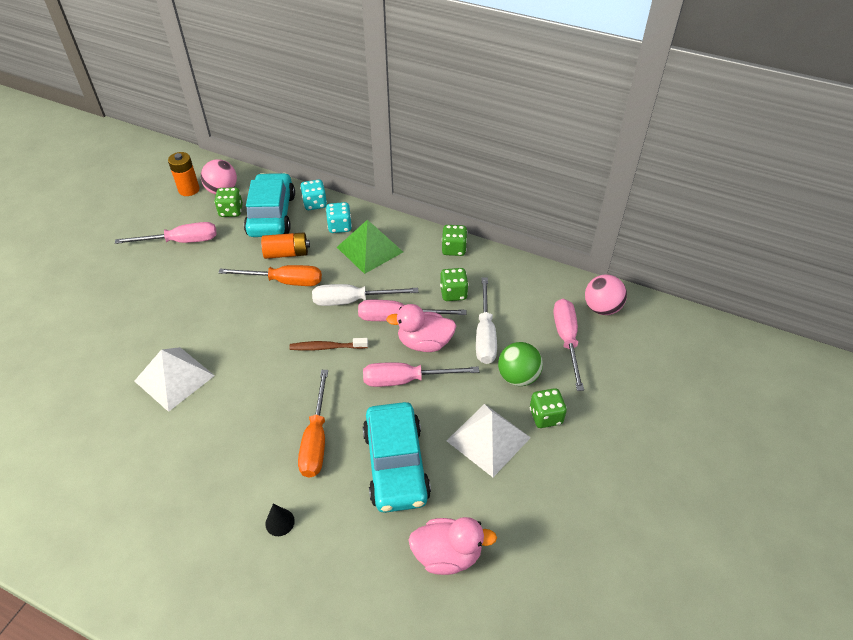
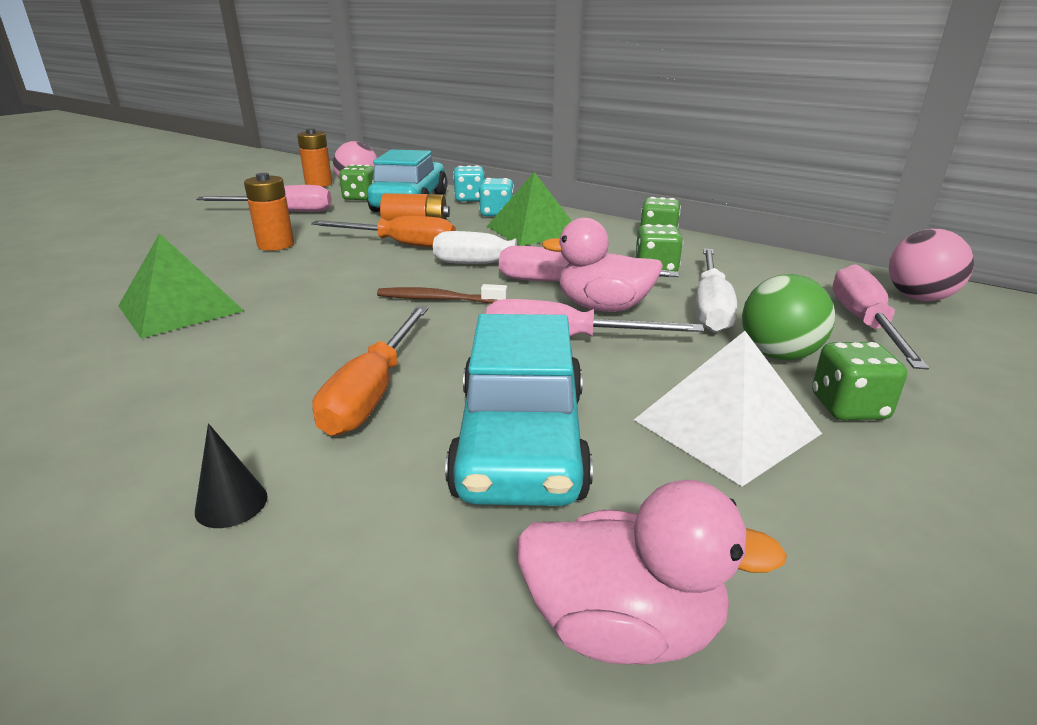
camera: 10 degrees right, 20 degrees down
(174, 378) = (180, 308): white pyramid -> green pyramid
(198, 293) = (276, 245): none -> orange battery

